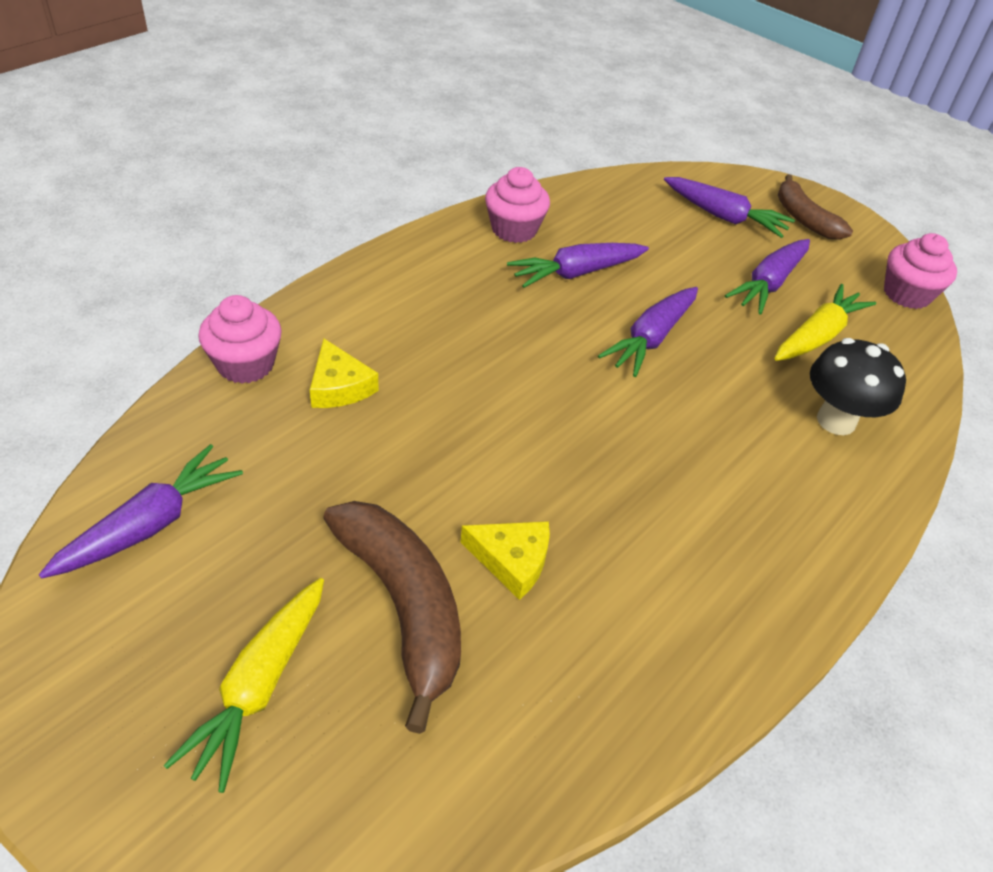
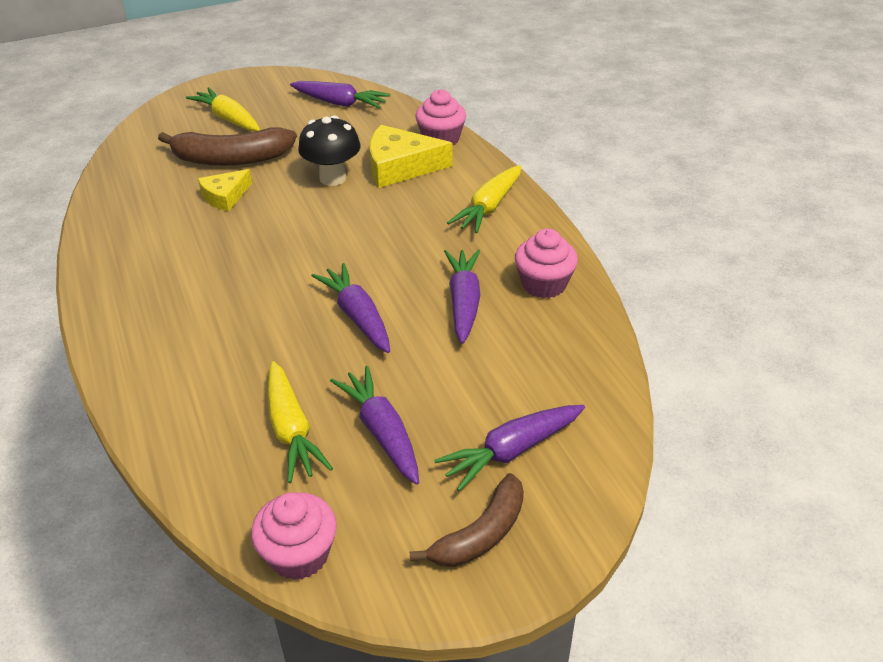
camera: 120 degrees right, 5 degrees down
(151, 524) = (340, 103): purple carrot -> purple carrot turned 45 degrees counterclockwise
(339, 386) = (400, 167): yellow cheese -> yellow cheese, size x1.64
(399, 288) = (488, 207): none -> yellow carrot
(804, 218) = (480, 534): brown banana -> brown banana turned 135 degrees clockwise
(836, 421) = (197, 386): black mushroom -> black mushroom (332, 178)

